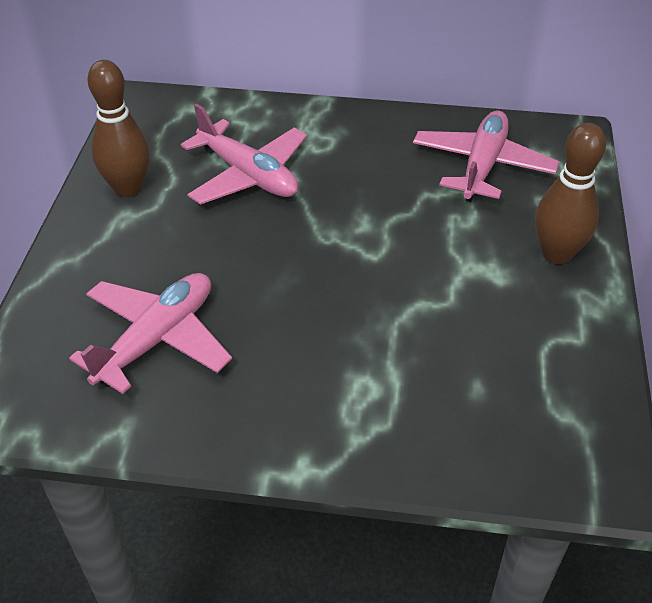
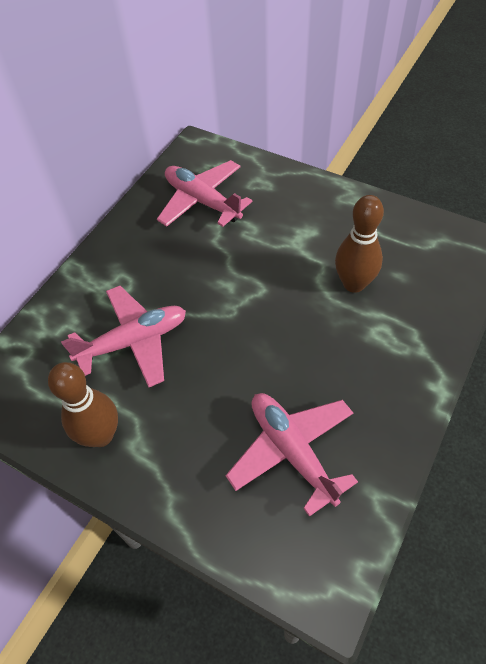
camera: 65 degrees left, 10 degrees up
(556, 254) = (303, 197): brown bowling pin -> brown bowling pin (354, 284)

